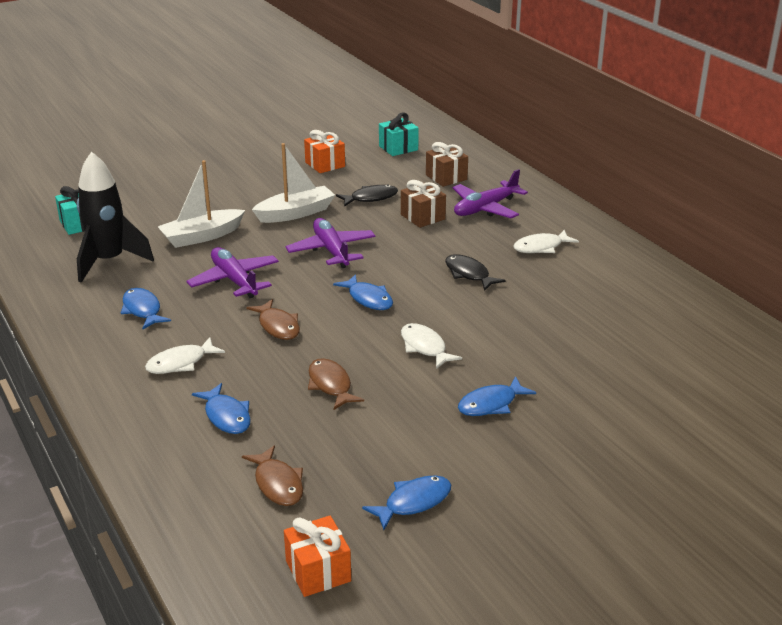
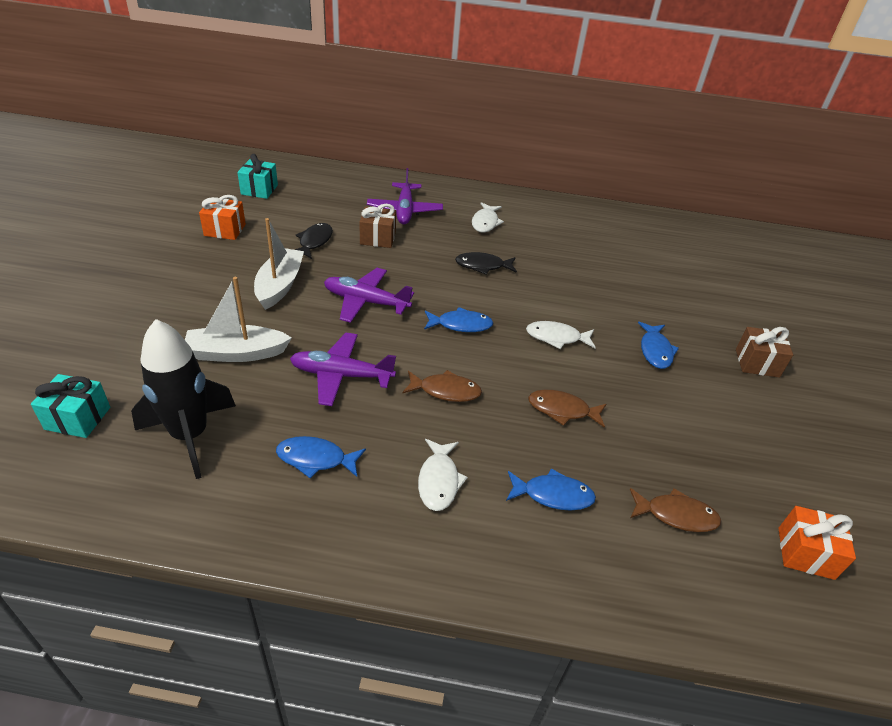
camera: 55 degrees left, 10 degrees up
(202, 236) = (237, 353): white boat -> white boat turned 75 degrees clockwise
(413, 502) = (747, 453): blue fish -> none
(446, 177) = (337, 198): brown gift -> brown gift (757, 363)

